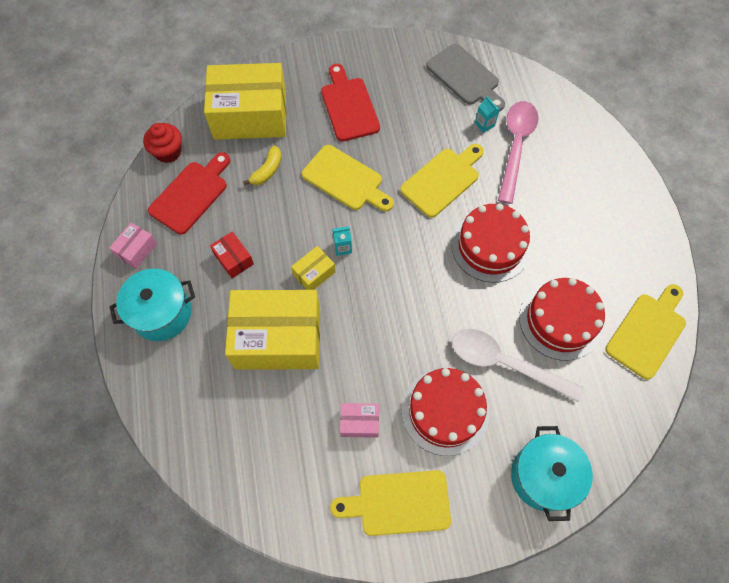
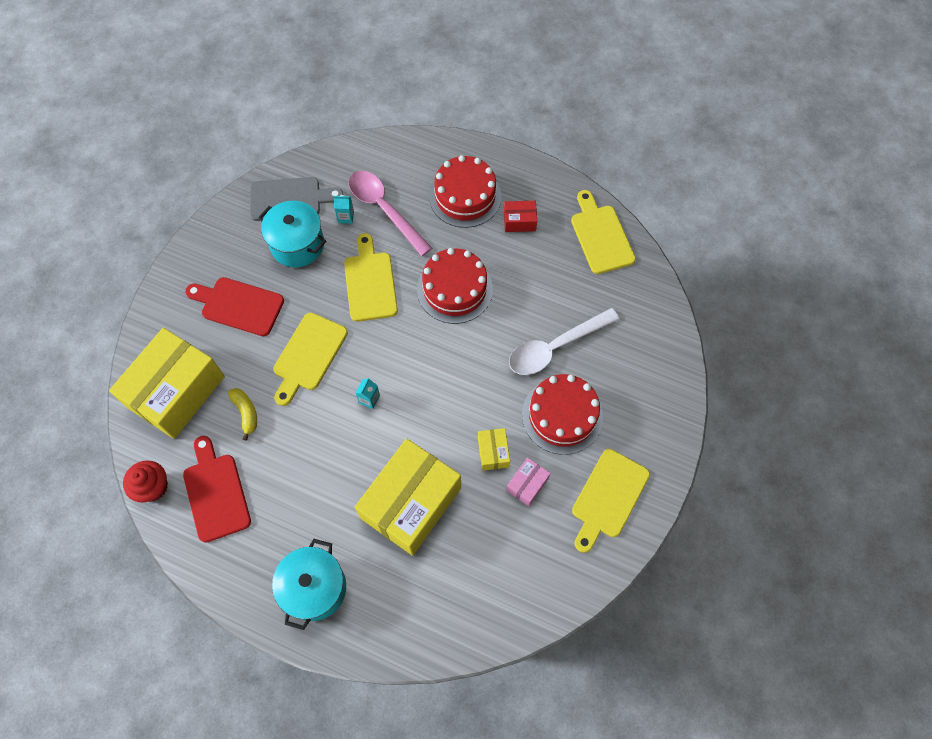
camera: 55 degrees left, 0 degrees up
(136, 250) = (233, 575): pink box -> none
(233, 259) = (310, 494): red box -> red box (519, 221)
(314, 273) = (375, 437): yellow box -> yellow box (493, 452)
(345, 180) = (308, 355): yellow cutting board -> yellow cutting board turned 135 degrees clockwise
(543, 476) = (655, 382): turquoise pot -> turquoise pot (297, 244)
(560, 320) = (550, 285): red cake -> red cake (465, 196)

